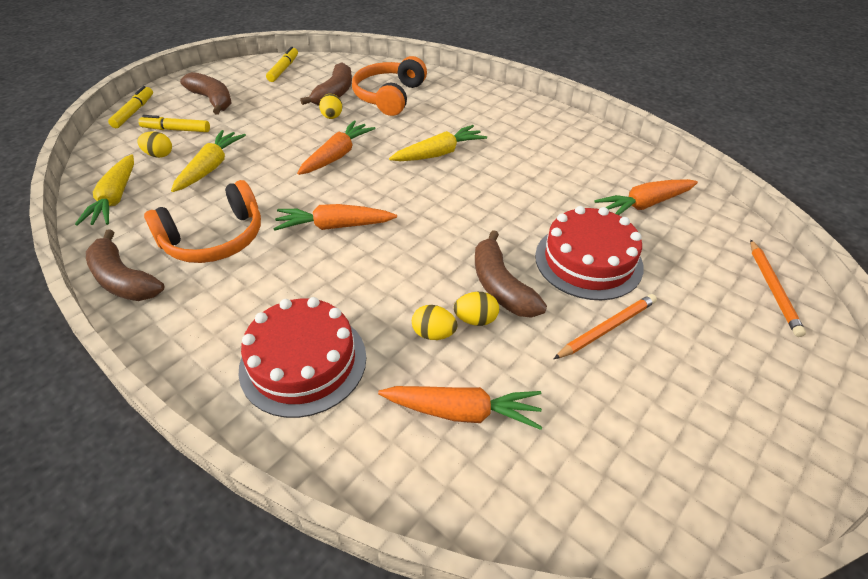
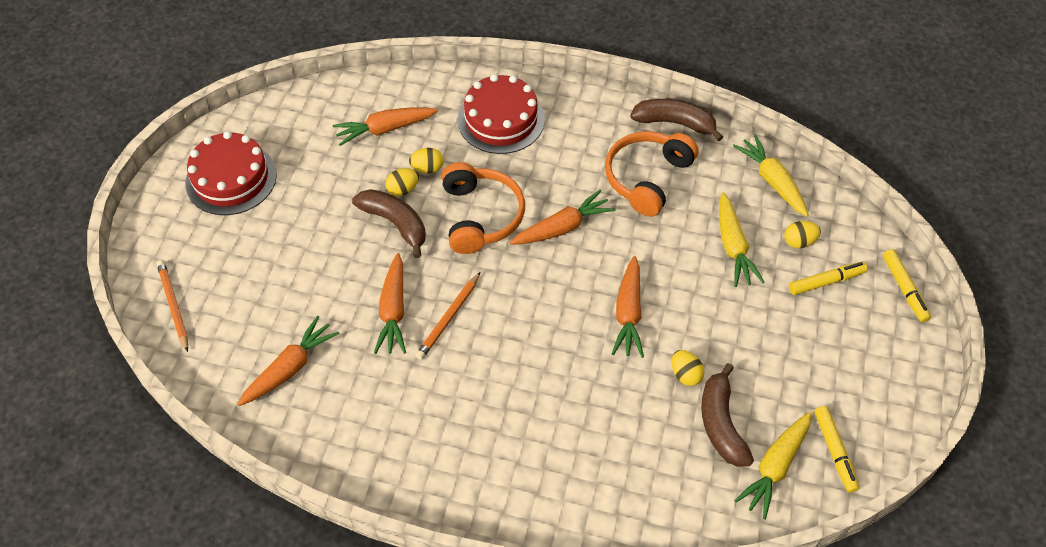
camera: 155 degrees right, 10 degrees up
(212, 100) = (848, 346): brown banana -> none
(389, 96) = (650, 448): orange headphones -> orange headphones (480, 216)
(439, 153) = (526, 361): yellow carrot -> yellow carrot (775, 467)
(535, 215) = (393, 311): none -> orange carrot
(588, 261) = (331, 275): red cake -> red cake (231, 179)
(607, 328) = (305, 218): orange pencil -> orange pencil (448, 318)

